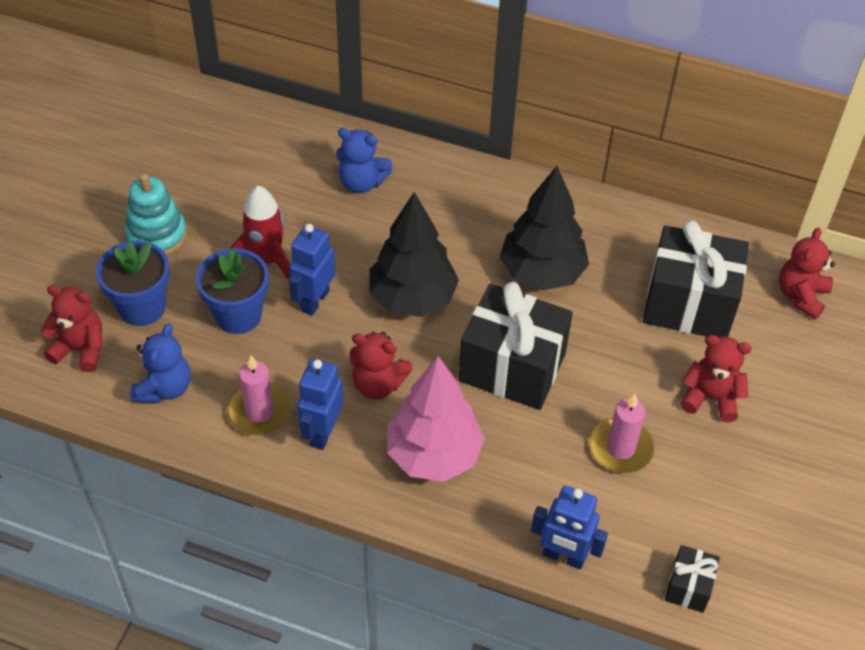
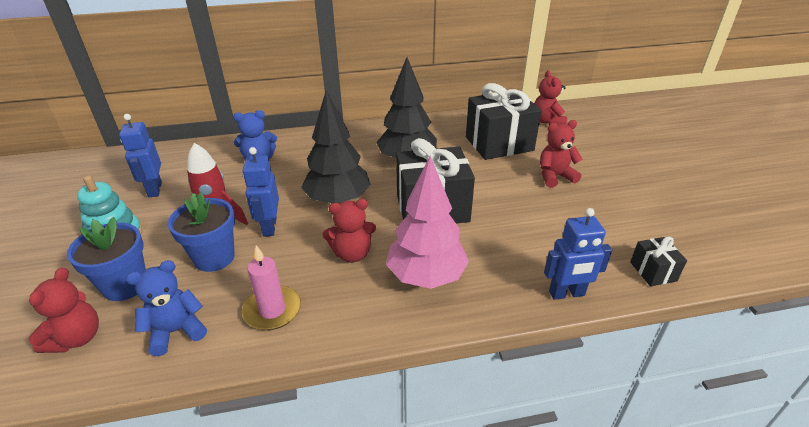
camera: 30 degrees left, 15 degrees down
(81, 349) = (77, 338): red teddy bear -> red teddy bear turned 120 degrees clockwise
(164, 388) = (176, 331): blue teddy bear -> blue teddy bear turned 105 degrees counterclockwise
(322, 432) = (333, 300): blue robot -> blue robot (154, 189)
(620, 448) = (535, 220): pink candle -> none

